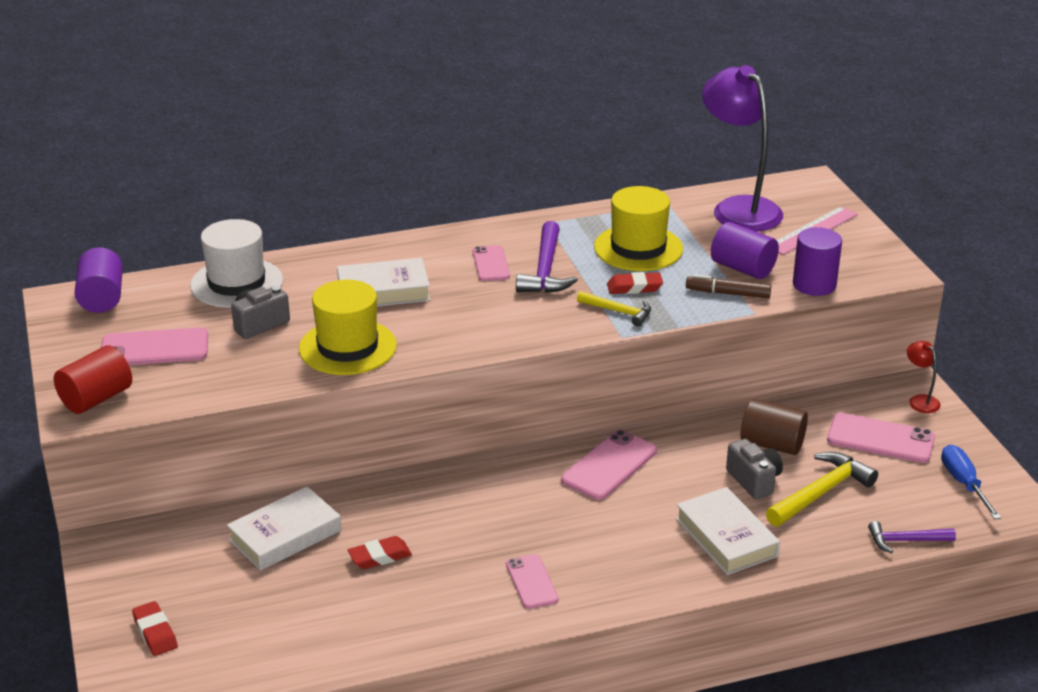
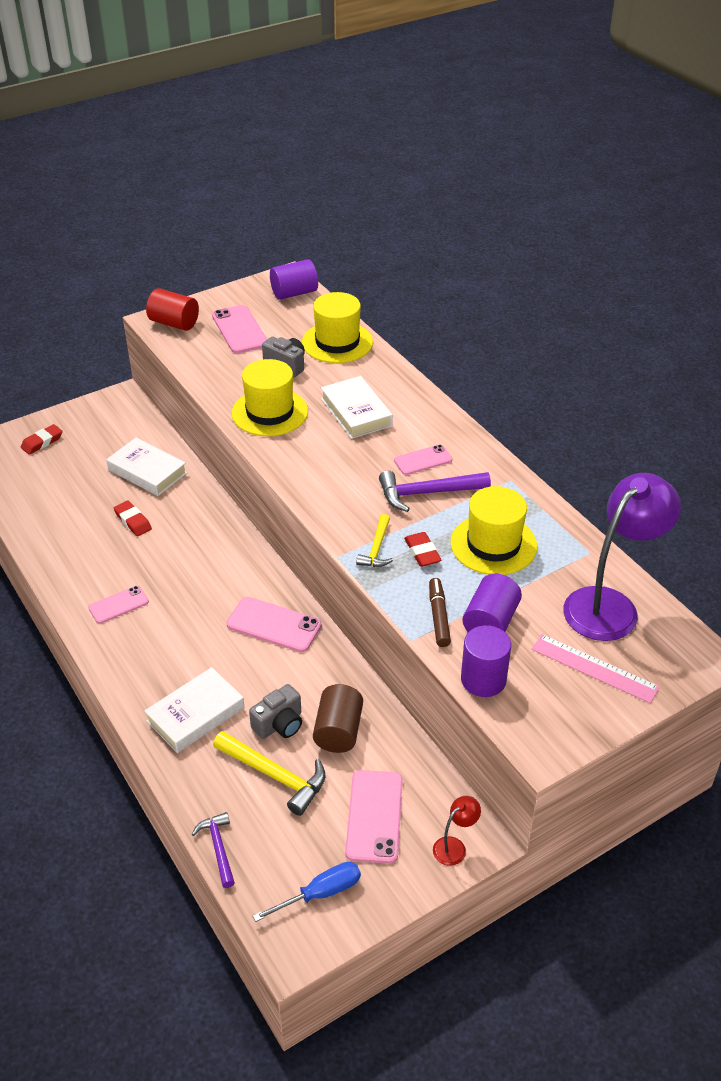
camera: 75 degrees right, 10 degrees up
(236, 283) = (337, 342): white hat -> yellow hat

